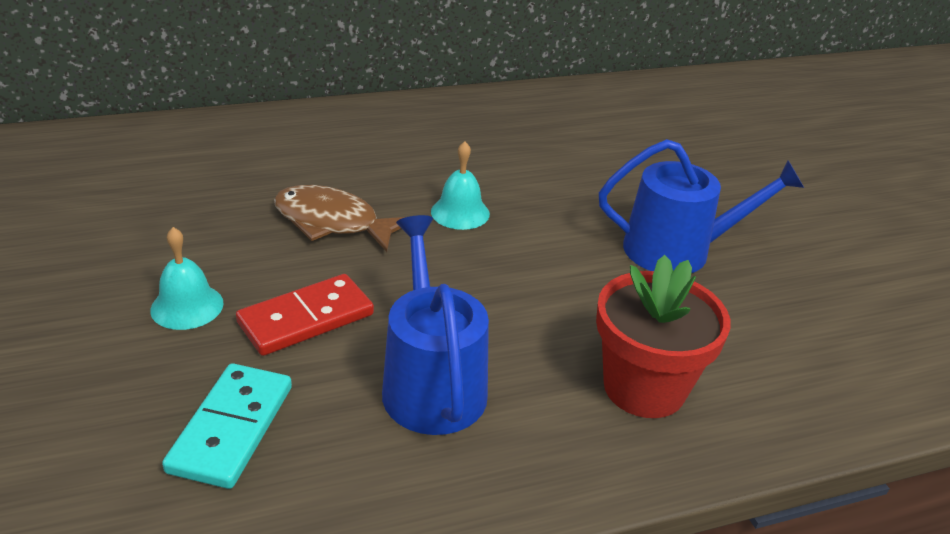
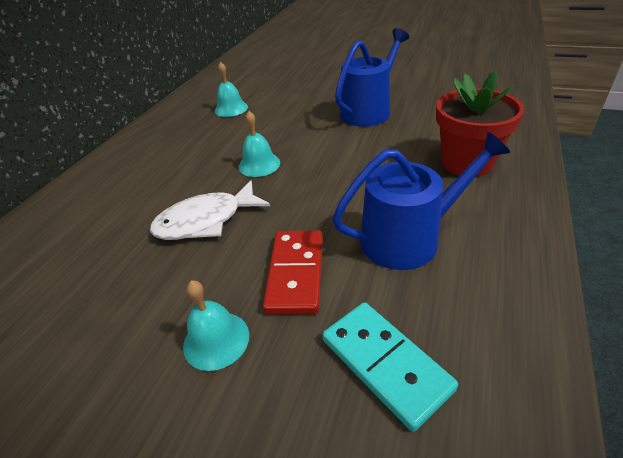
camera: 45 degrees left, 5 degrees up
(333, 222) = (206, 220): brown fish -> white fish
(431, 383) = (408, 238): blue watering can -> blue watering can turned 135 degrees clockwise
(550, 138) = (231, 108): none -> turquoise bell

